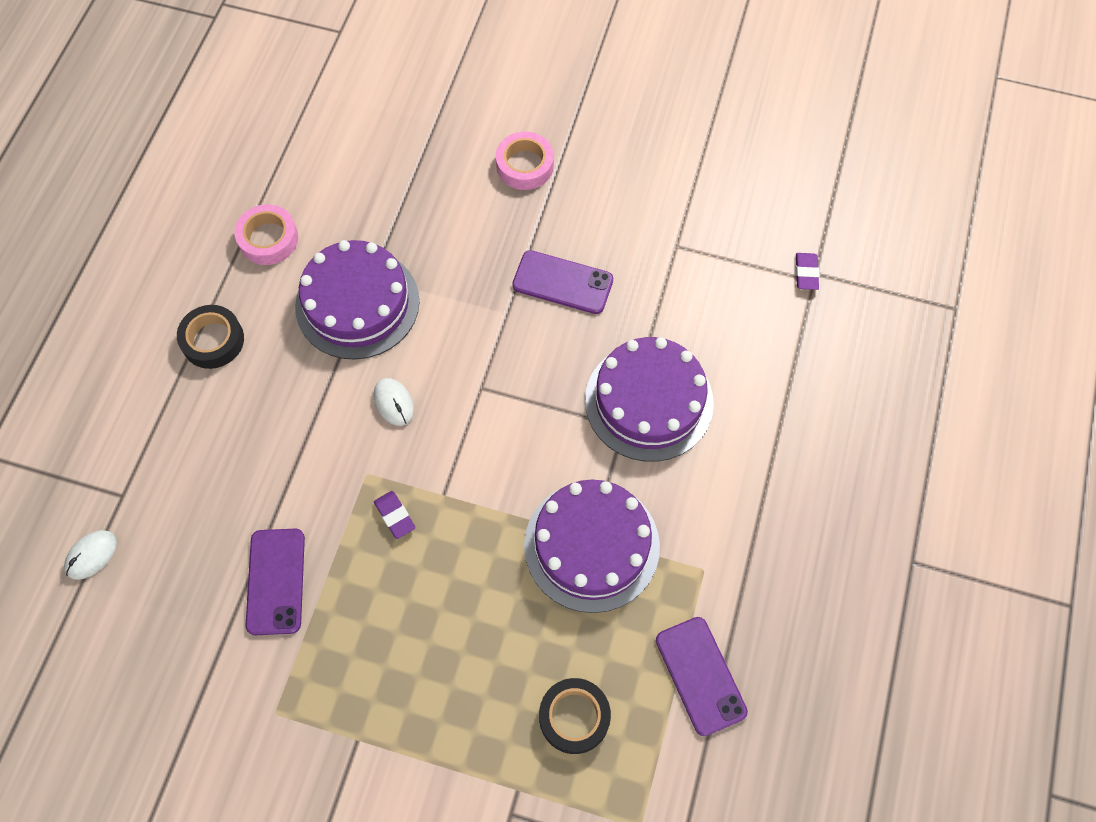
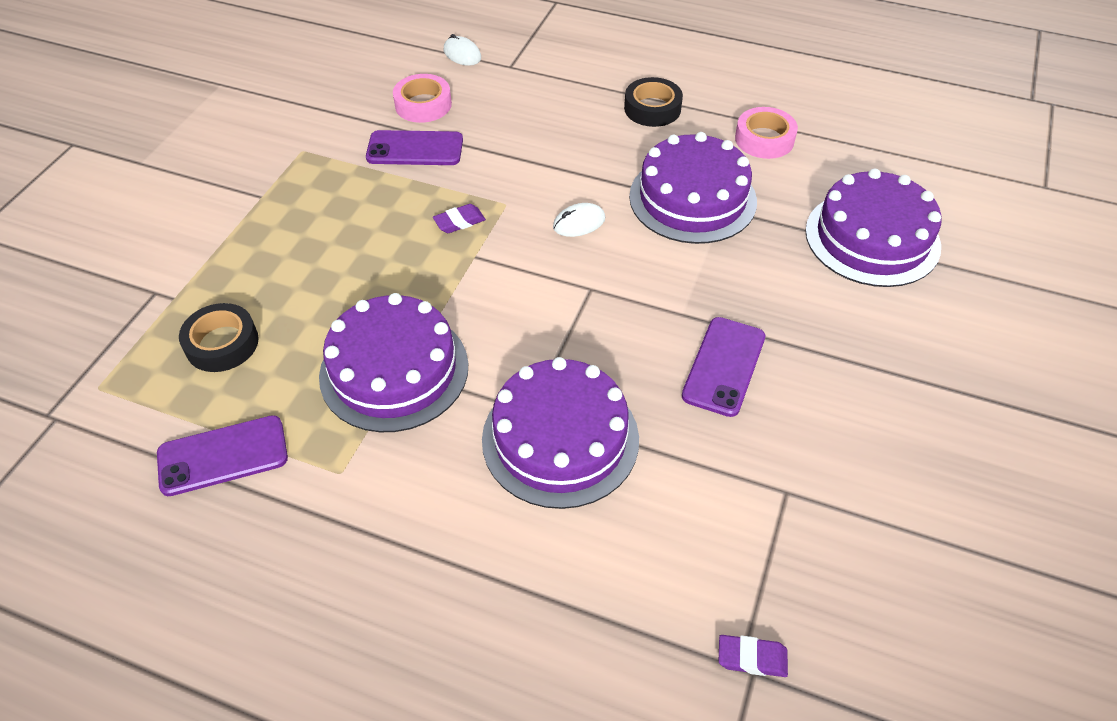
camera: 95 degrees right, 15 degrees down
(408, 164) = (872, 238): none -> purple cake
(525, 165) = (889, 340): pink tape -> pink tape (423, 105)

